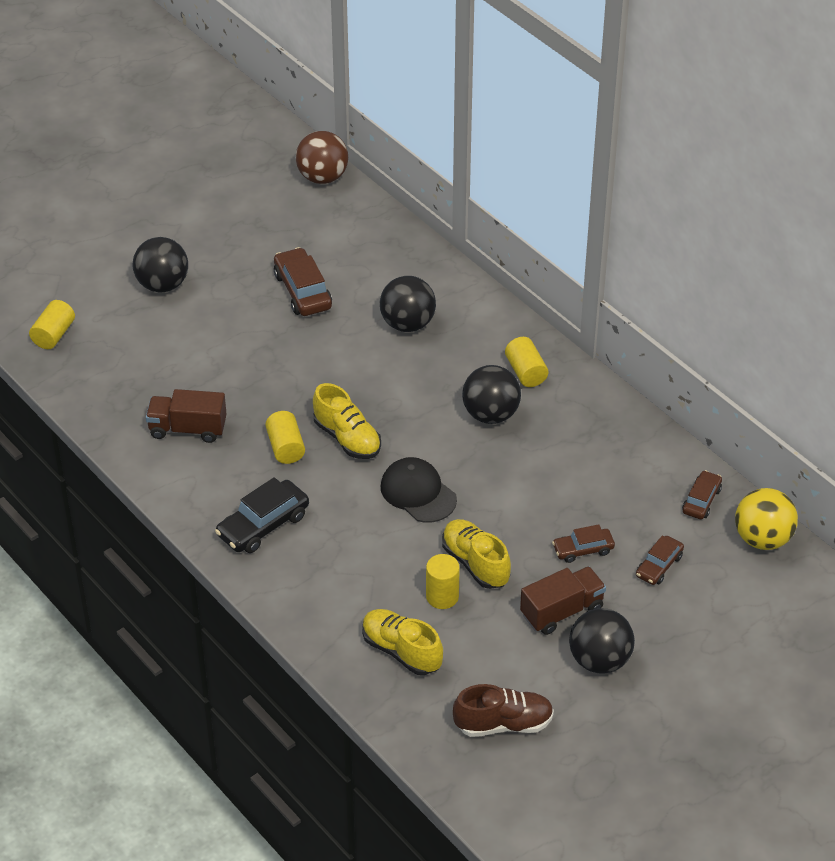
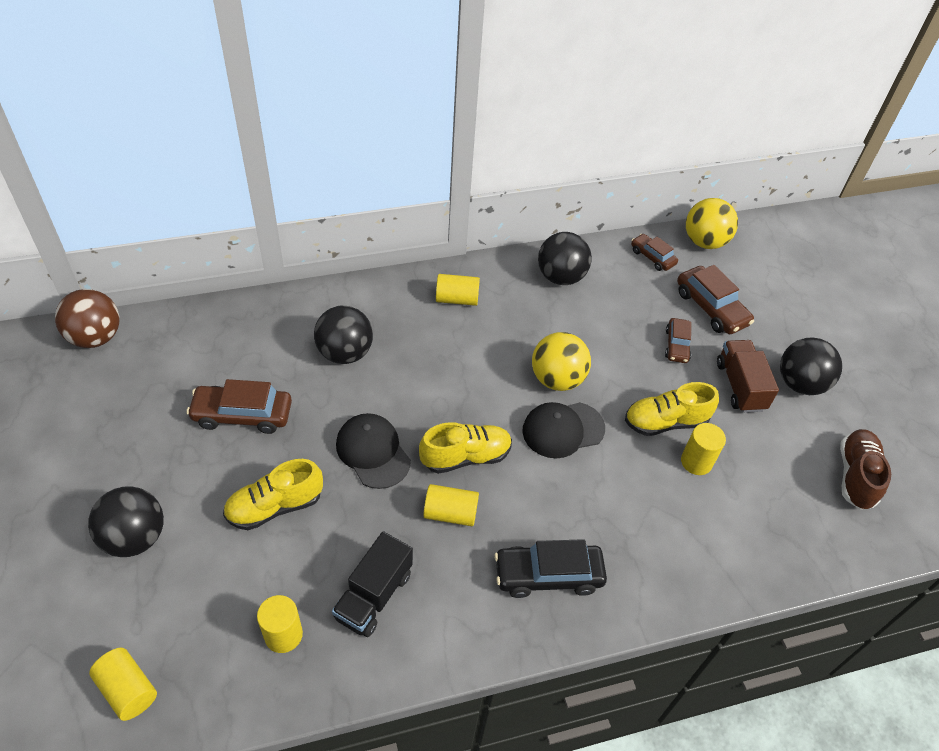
camera: 70 degrees left, 5 degrees up
(131, 393) = (283, 635): none -> yellow cylinder
(188, 429) = (374, 595): brown truck -> black truck
(263, 525) = (548, 575): black car -> black car turned 105 degrees clockwise
(316, 380) = (373, 452): none -> black cap
(401, 651) = (752, 519): yellow shoe -> yellow shoe (275, 506)
(475, 472) = (557, 379): none -> yellow ball
(490, 414) = (493, 341): black ball -> black ball (560, 277)
(659, 566) = (711, 308): brown car -> brown car, size x1.64

